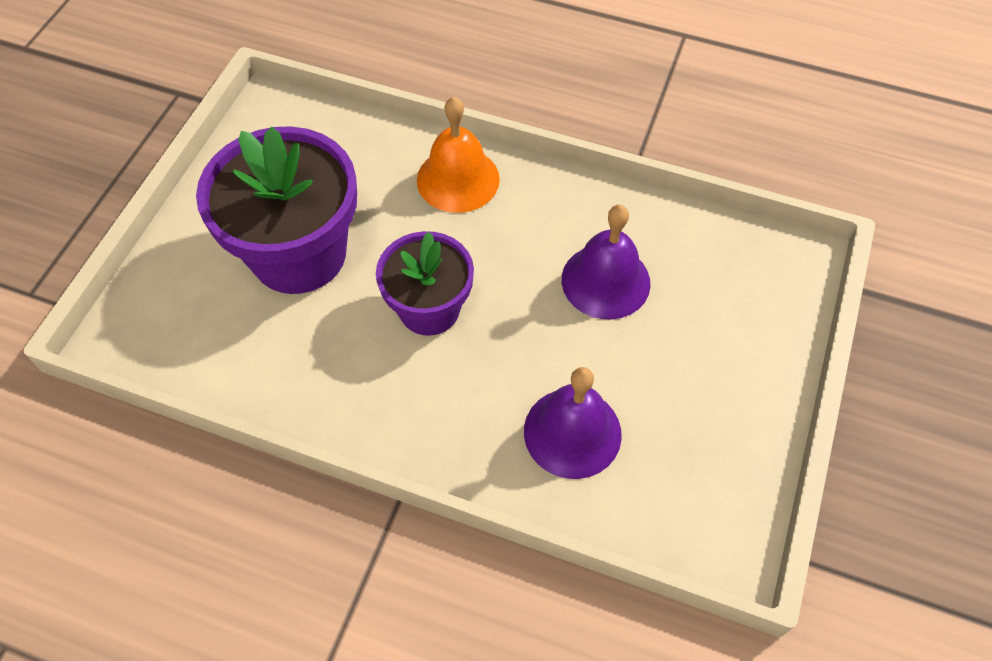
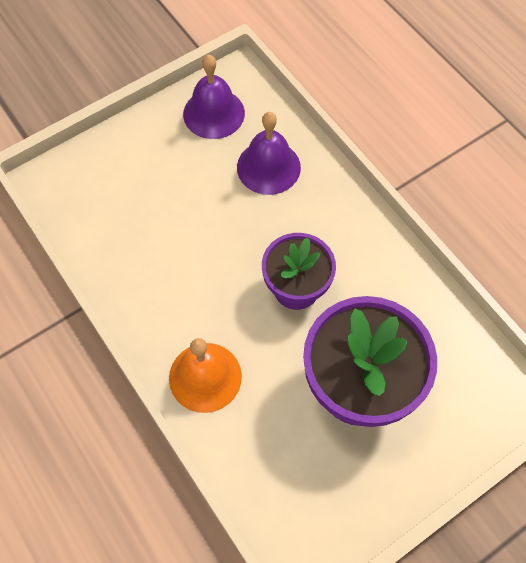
camera: 145 degrees left, 5 degrees up
(605, 281) = (173, 238): purple bell -> purple bell (214, 113)

